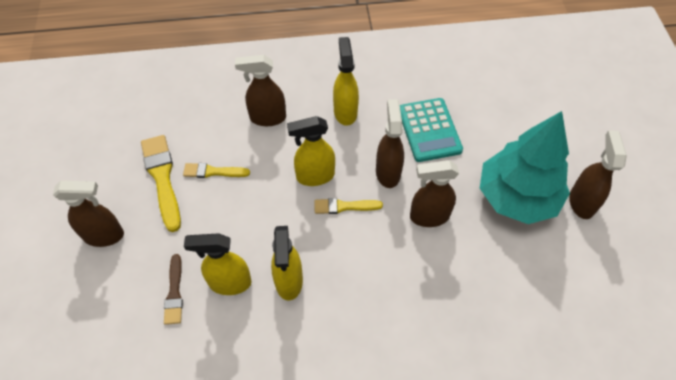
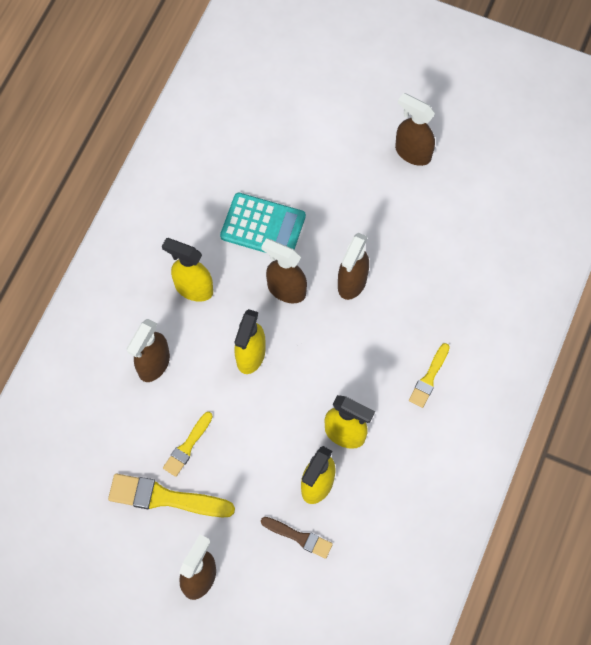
camera: 60 degrees left, 10 degrees up
(344, 206) = (299, 348): yellow brush -> yellow brush (429, 378)
(517, 197) = (377, 199): turquoise tree -> none

